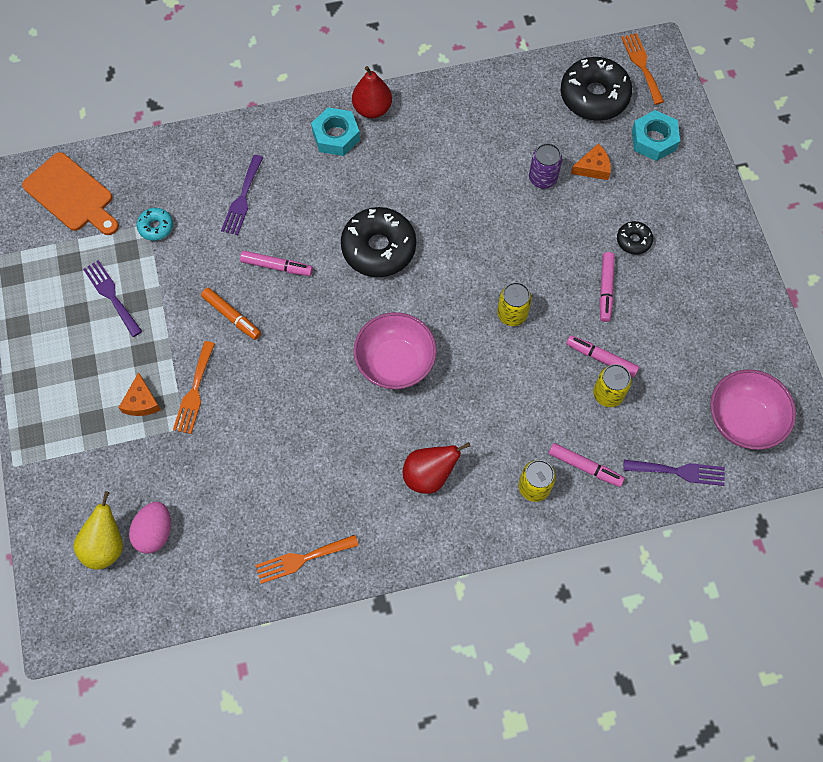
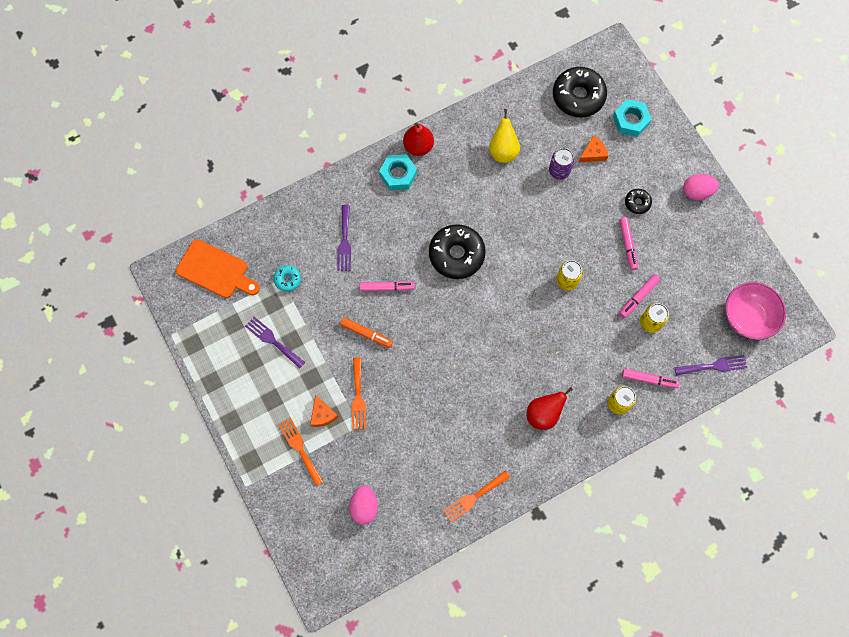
camera: 15 degrees left, 5 degrees up
(106, 545) = (333, 525): yellow pear -> yellow pear (503, 151)
(395, 363) = (495, 338): pink bowl -> none
(601, 358) = (638, 297): pink marker -> pink marker turned 60 degrees counterclockwise
(642, 65) = (606, 63): orange fork -> orange fork (300, 448)
(717, 245) = (697, 192): none -> pink egg

